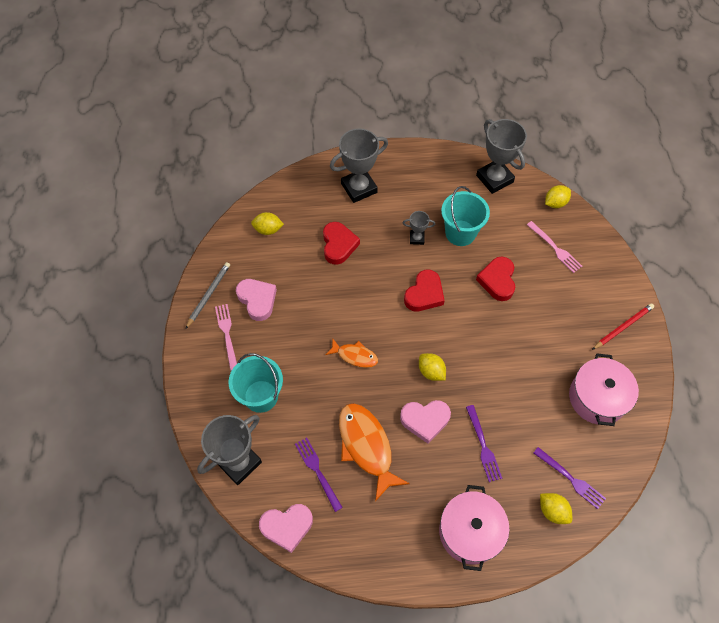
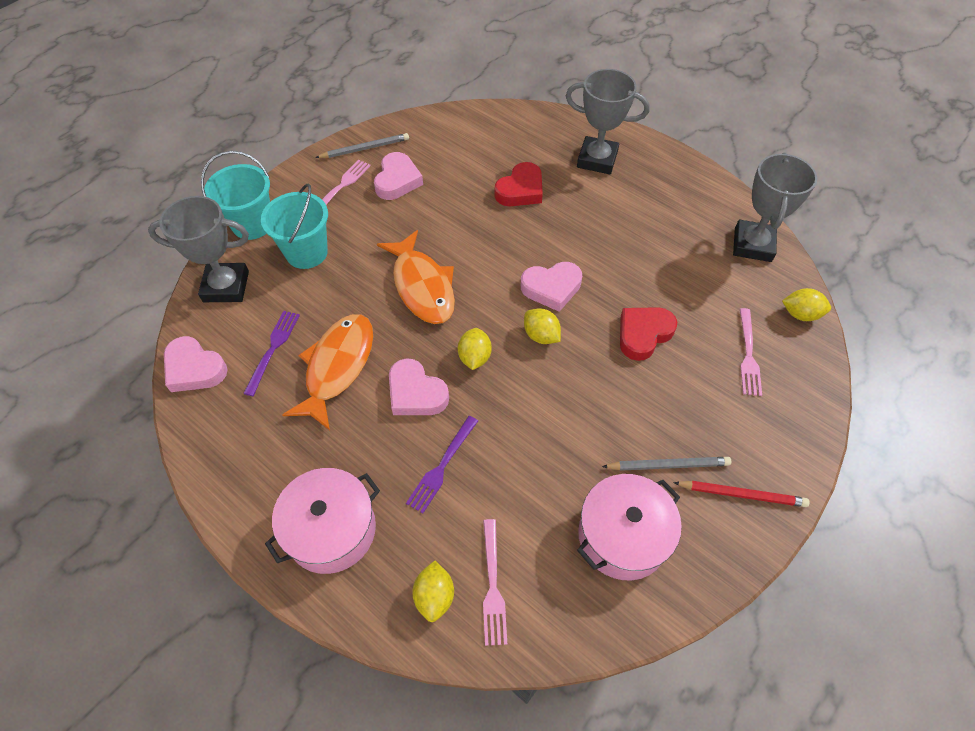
camera: 45 degrees right, 5 degrees down
(268, 229) = (474, 136): yellow lemon -> yellow lemon (541, 335)
(355, 356) = (422, 286): orange fish -> orange fish, size x1.81
(417, 238) = (603, 237): grey trophy -> none
(424, 294) = (551, 288): red heart -> pink heart
(460, 233) = (655, 265): turquoise bucket -> turquoise bucket (252, 224)
(571, 479) = (493, 586): purple fork -> pink fork
(579, 342) = (668, 465): none -> grey pencil

